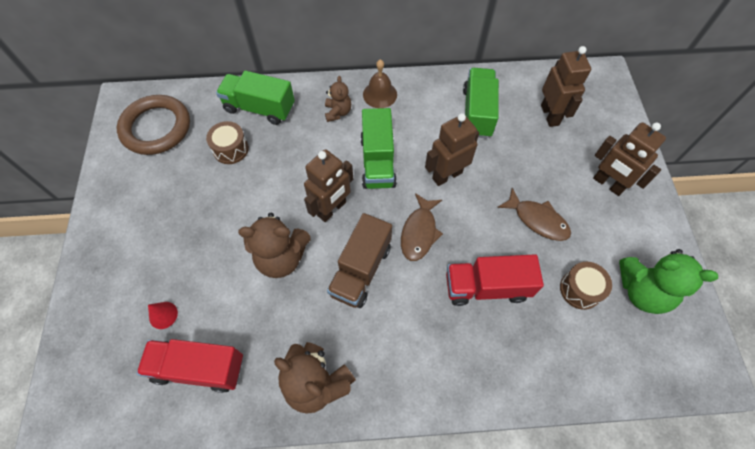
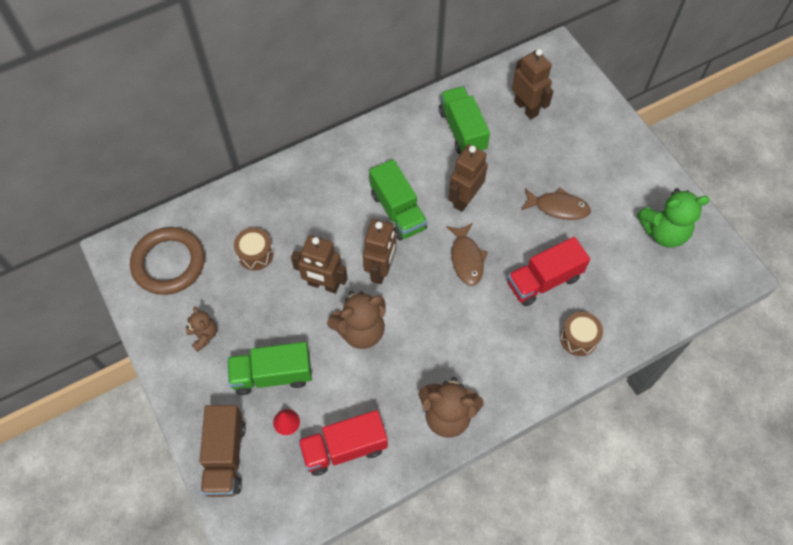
camera: 25 degrees left, 0 degrees up
(259, 108) = (259, 204): green truck -> green truck (272, 375)
(338, 112) = (336, 179): brown teddy bear -> brown teddy bear (203, 335)
(361, 270) = (434, 311): brown truck -> brown truck (225, 457)
(380, 94) = (365, 146): brown bell -> none
(580, 289) = (616, 251): brown drum -> brown drum (578, 338)
(608, 184) = (601, 153): brown robot -> brown robot (323, 285)

